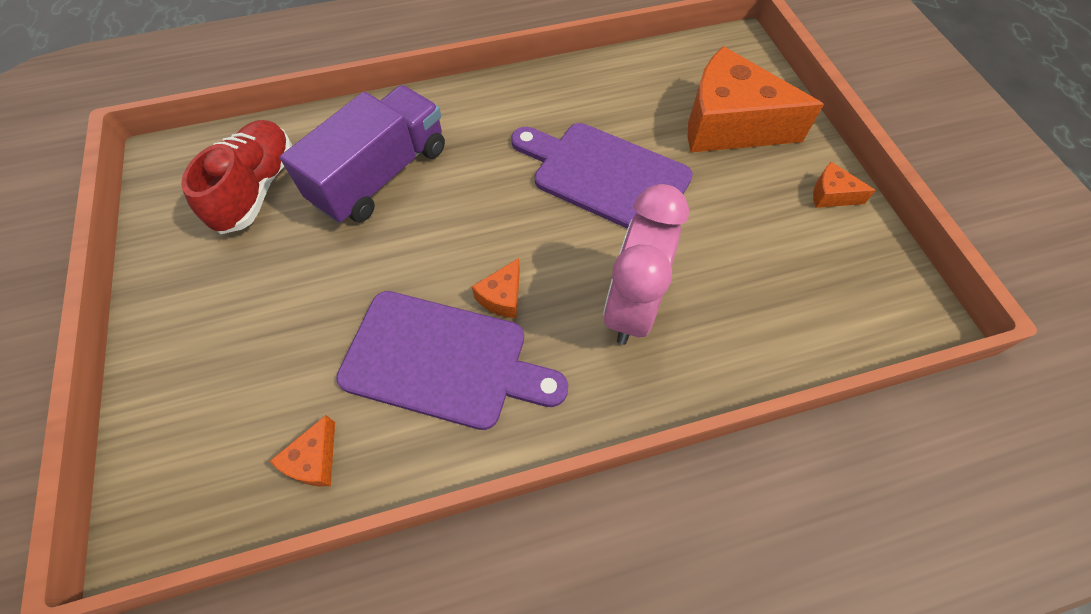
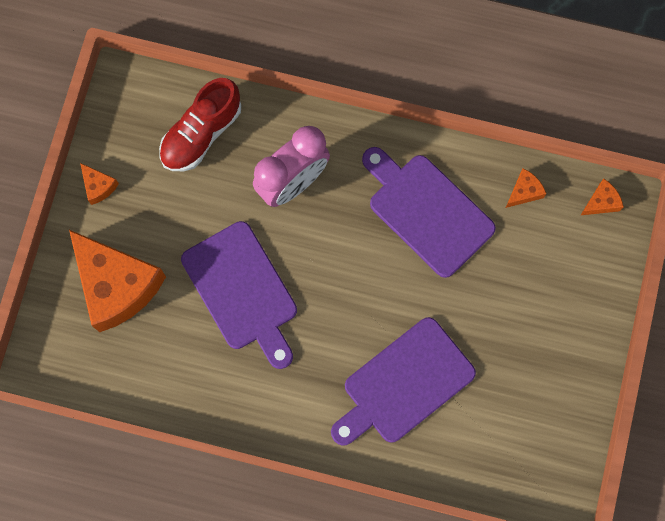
camera: 150 degrees left, 15 degrees up
(257, 189) = (500, 422): red shoe -> red shoe (201, 133)
(381, 175) = (404, 384): purple truck -> purple cutting board
(502, 296) = (369, 234): orange cheese -> orange cheese (601, 202)

